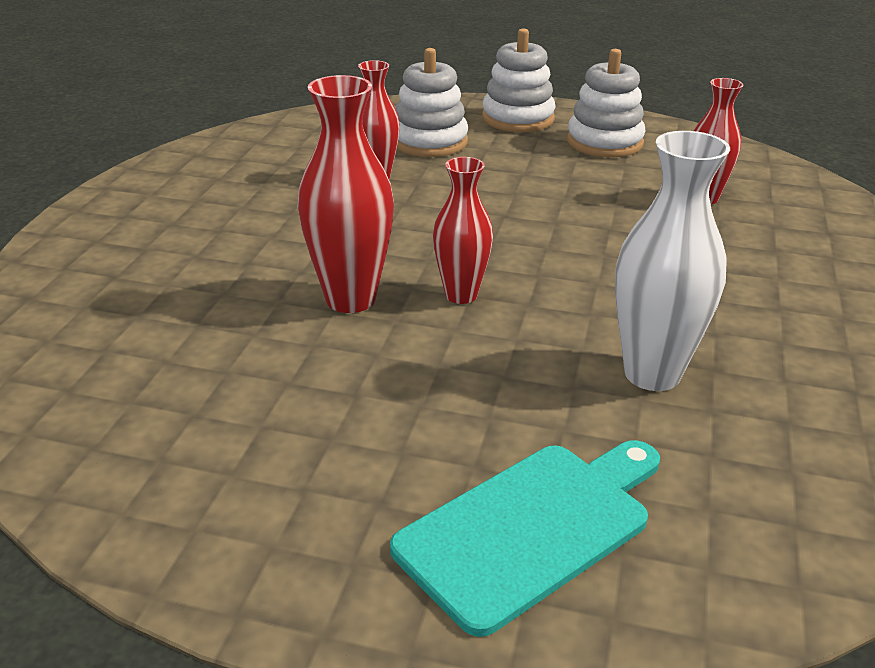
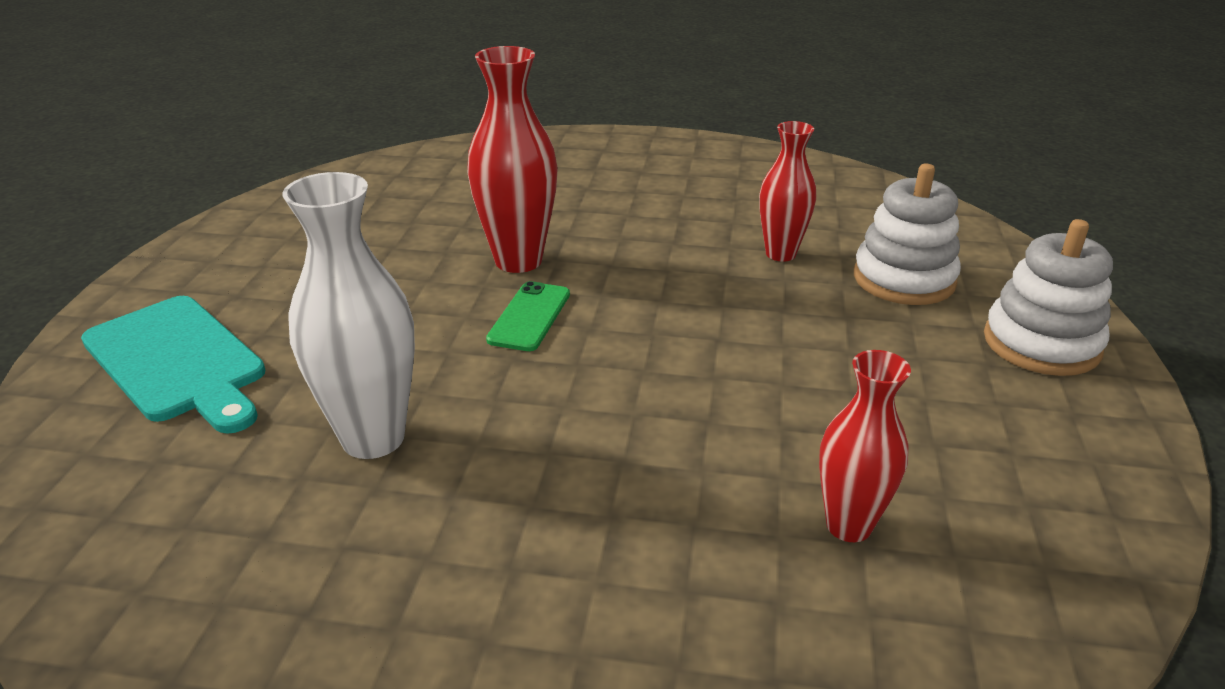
camera: 85 degrees right, 0 degrees up
(461, 295) = (529, 317): red vase -> green phone
(604, 142) = (1010, 426): white stacking toy -> none

